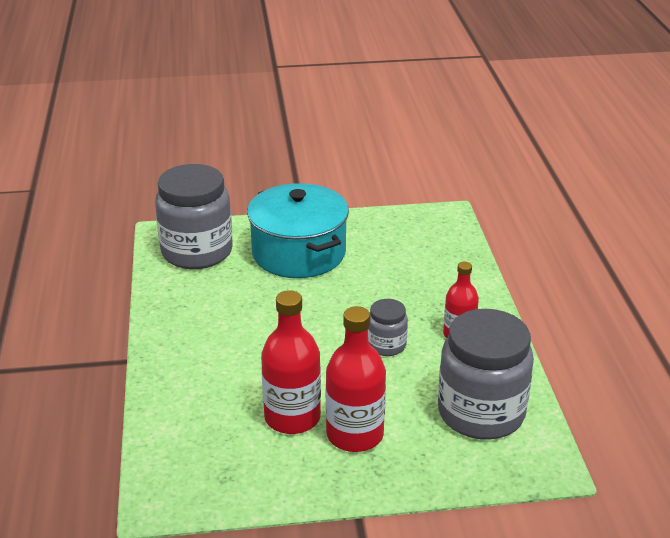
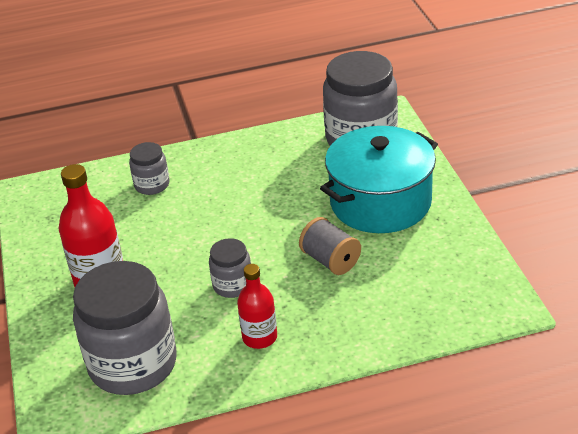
camera: 85 degrees right, 5 degrees up
(202, 392) = (152, 185): none -> grey jar
(292, 417) = (122, 241): red bottle -> none
(369, 287) = (330, 260): none -> grey spool

